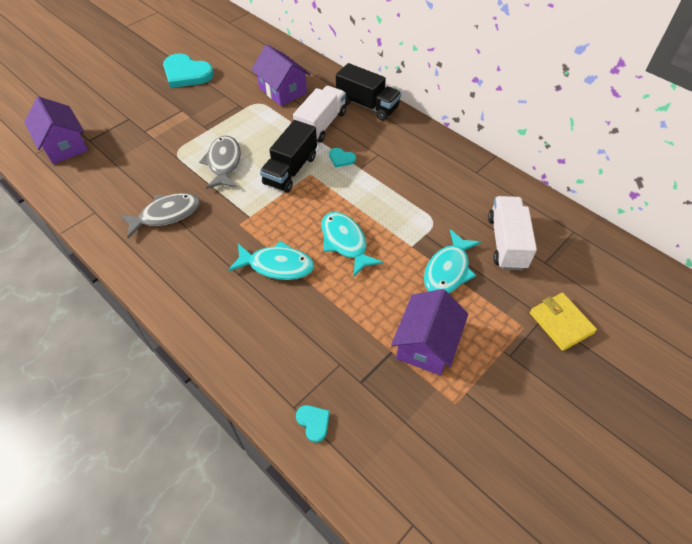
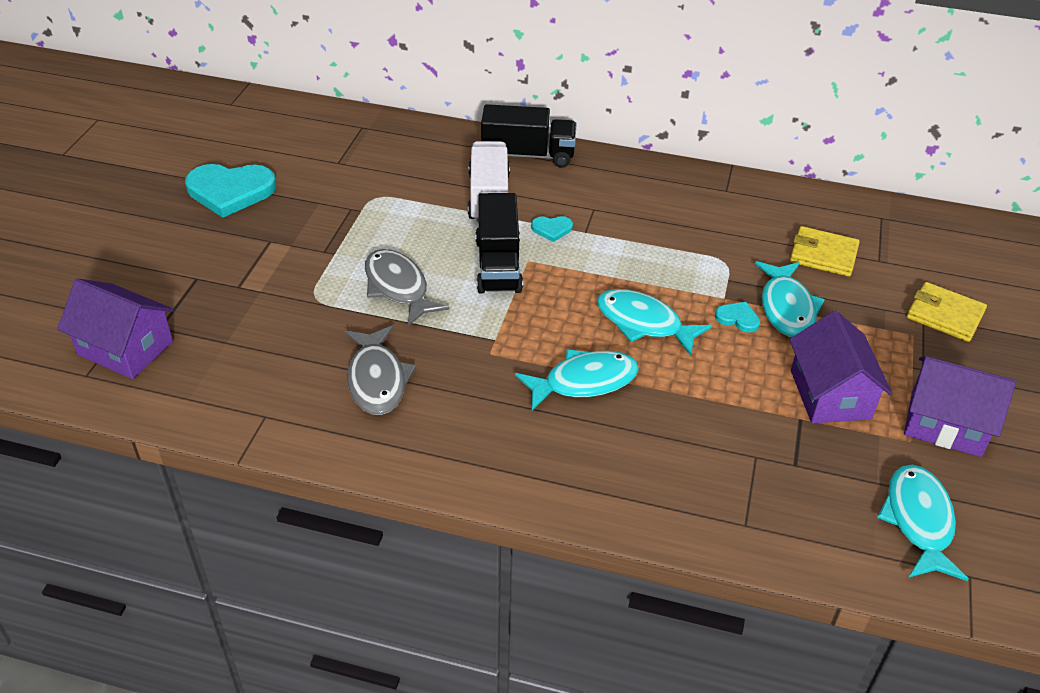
camera: 30 degrees left, 10 degrees down
(166, 215) = (377, 380): grey fish -> grey fish turned 135 degrees clockwise
(282, 90) = (396, 171): purple house -> purple house (945, 424)
(313, 422) = (782, 529): turquoise heart -> turquoise heart (738, 318)
(410, 465) = (918, 521): none -> turquoise fish
(506, 242) = (823, 255): white truck -> yellow wallet

